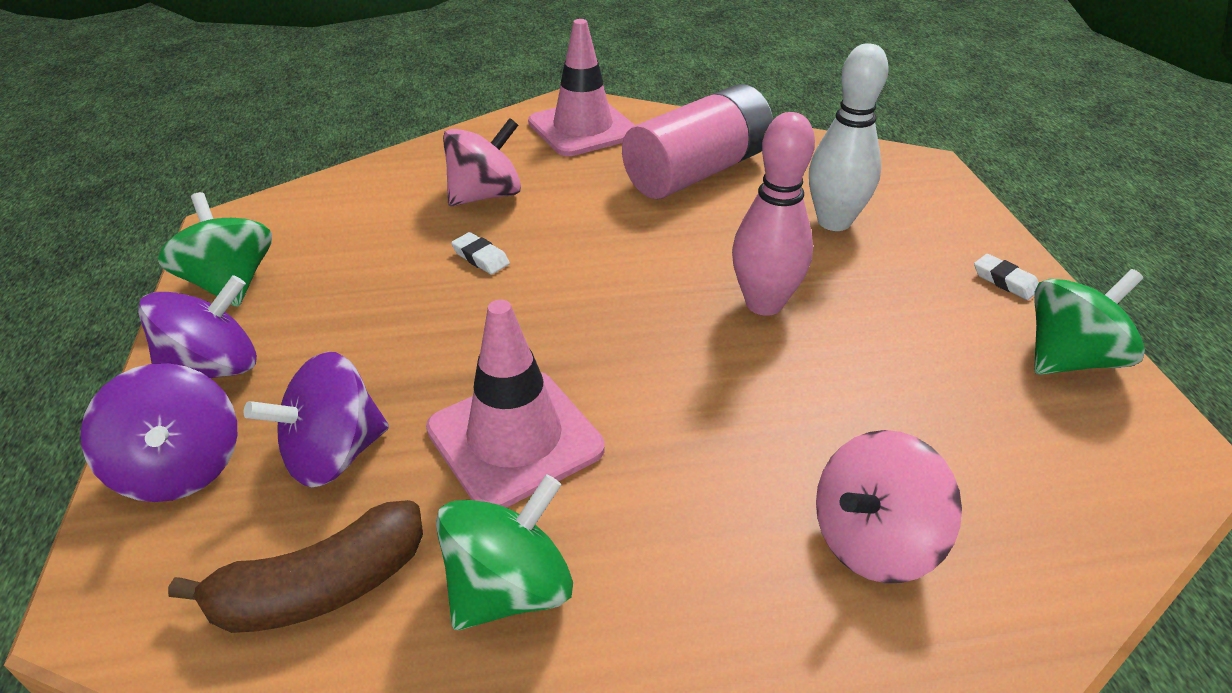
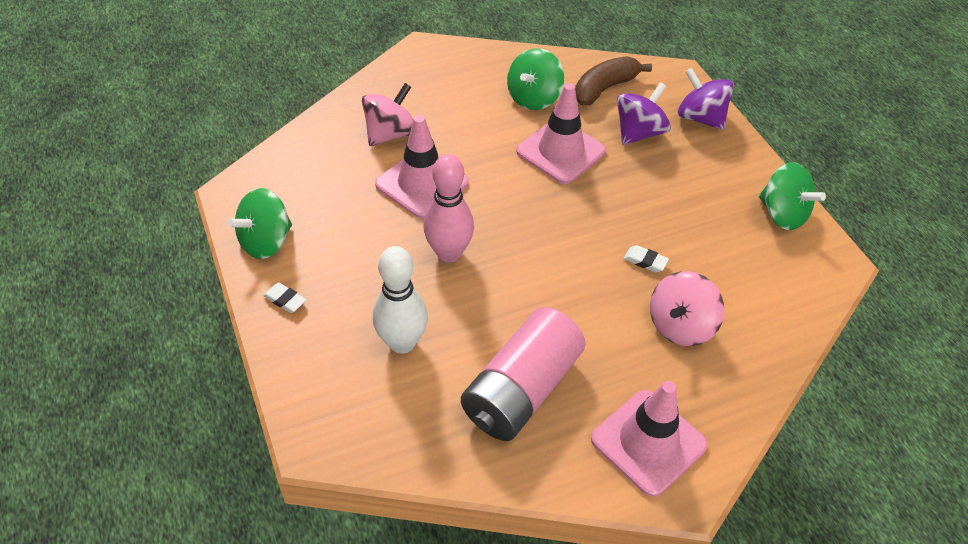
camera: 165 degrees right, 10 degrees up
(214, 369) = (734, 162): purple spinning top -> none
(803, 416) = (422, 184): none -> pink traffic cone

